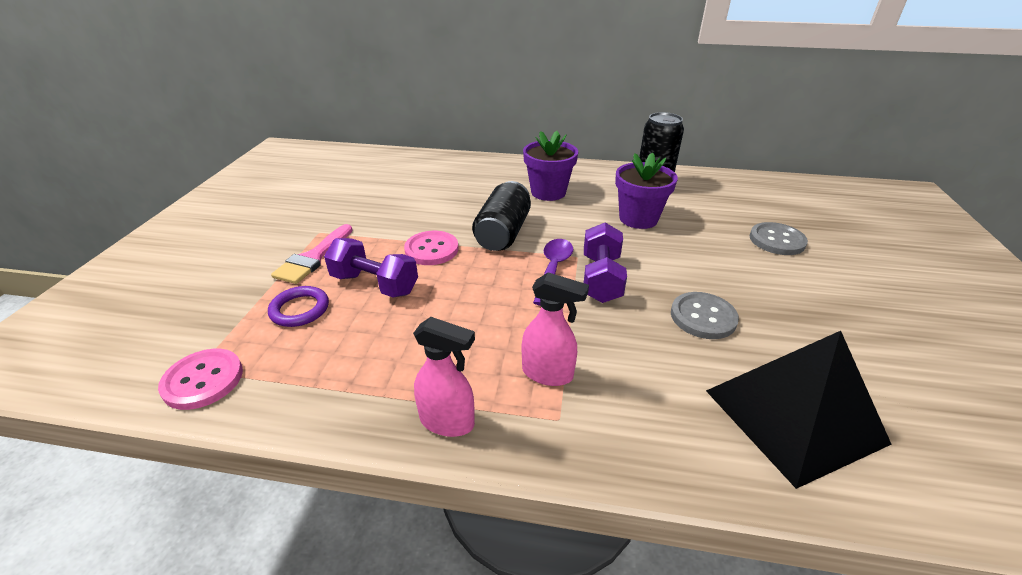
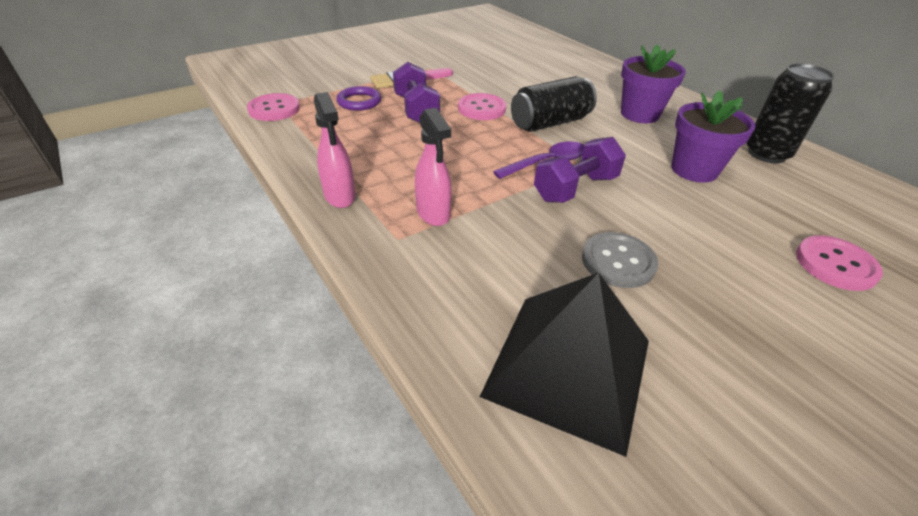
camera: 45 degrees right, 5 degrees up
(777, 240) = (835, 264): grey button -> pink button

